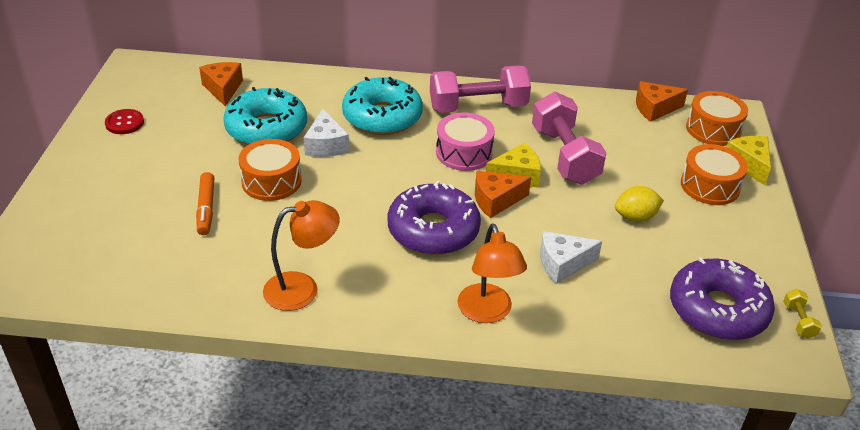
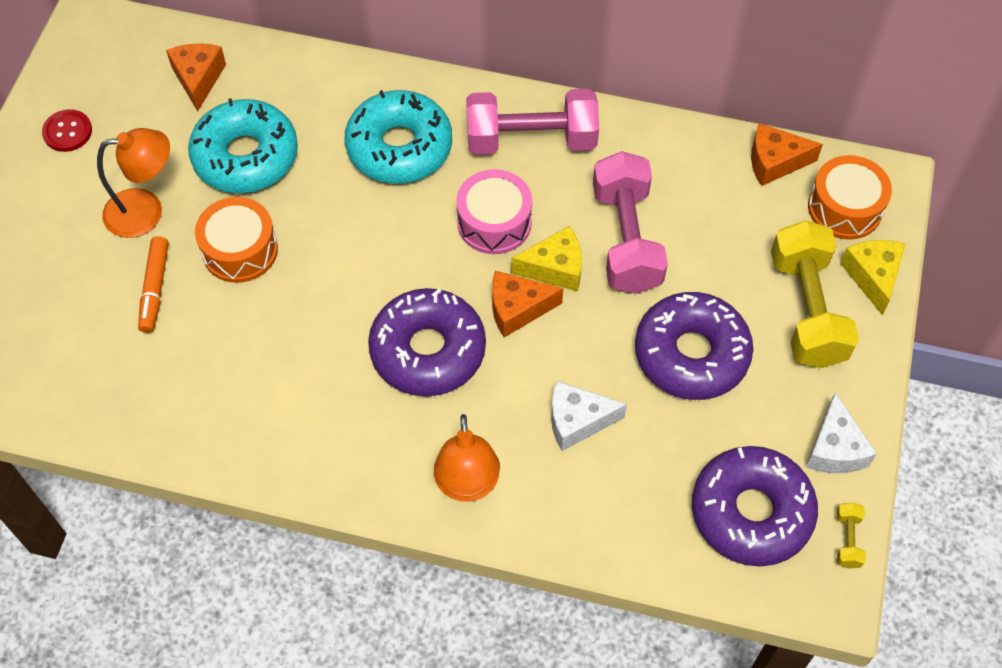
camera: 10 degrees right, 20 degrees up
(302, 288) = (254, 426): orange lamp -> orange lamp (146, 211)
(326, 145) = (317, 193): white cheese -> white cheese (835, 448)
(635, 217) = (691, 354): yellow lemon -> purple donut
(710, 186) = (807, 310): orange drum -> yellow dumbbell

